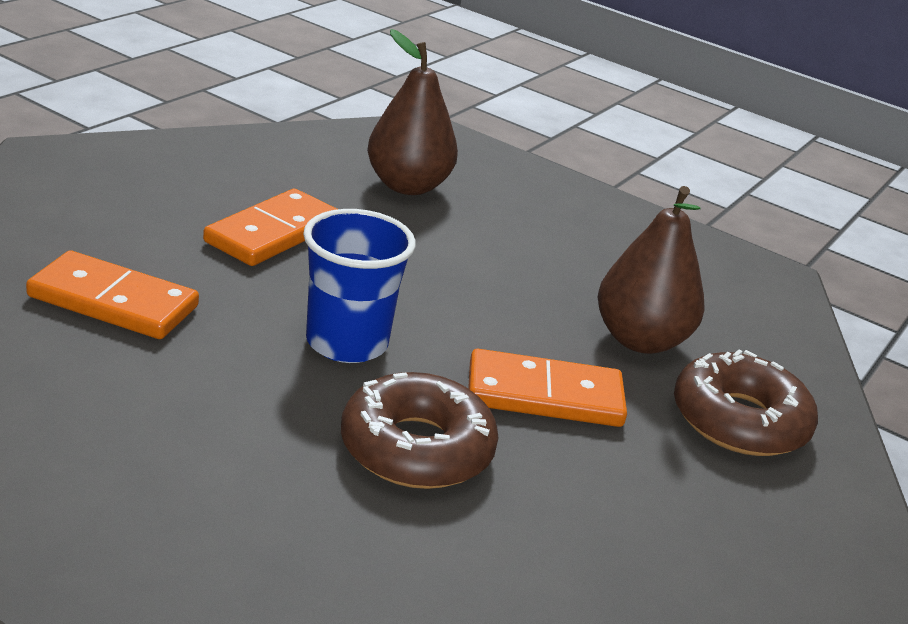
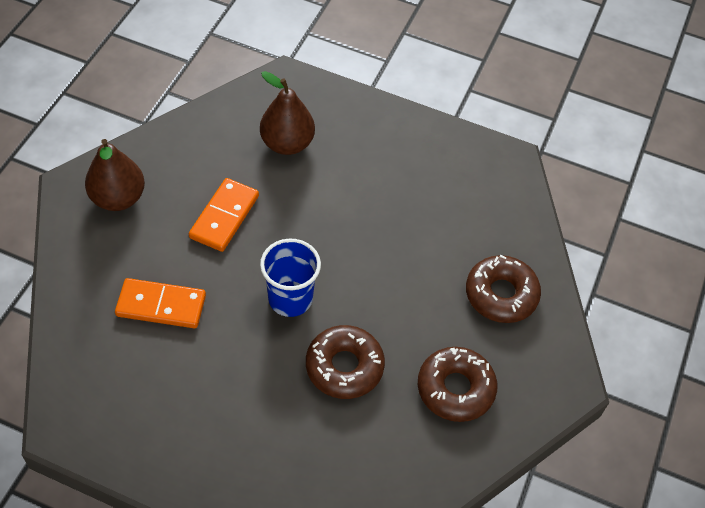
camera: 10 degrees left, 25 degrees up
(544, 395) = (399, 307): orange domino -> none
(630, 527) = (455, 389): none -> brown donut
(640, 340) = (442, 245): brown pear -> brown pear (118, 198)

